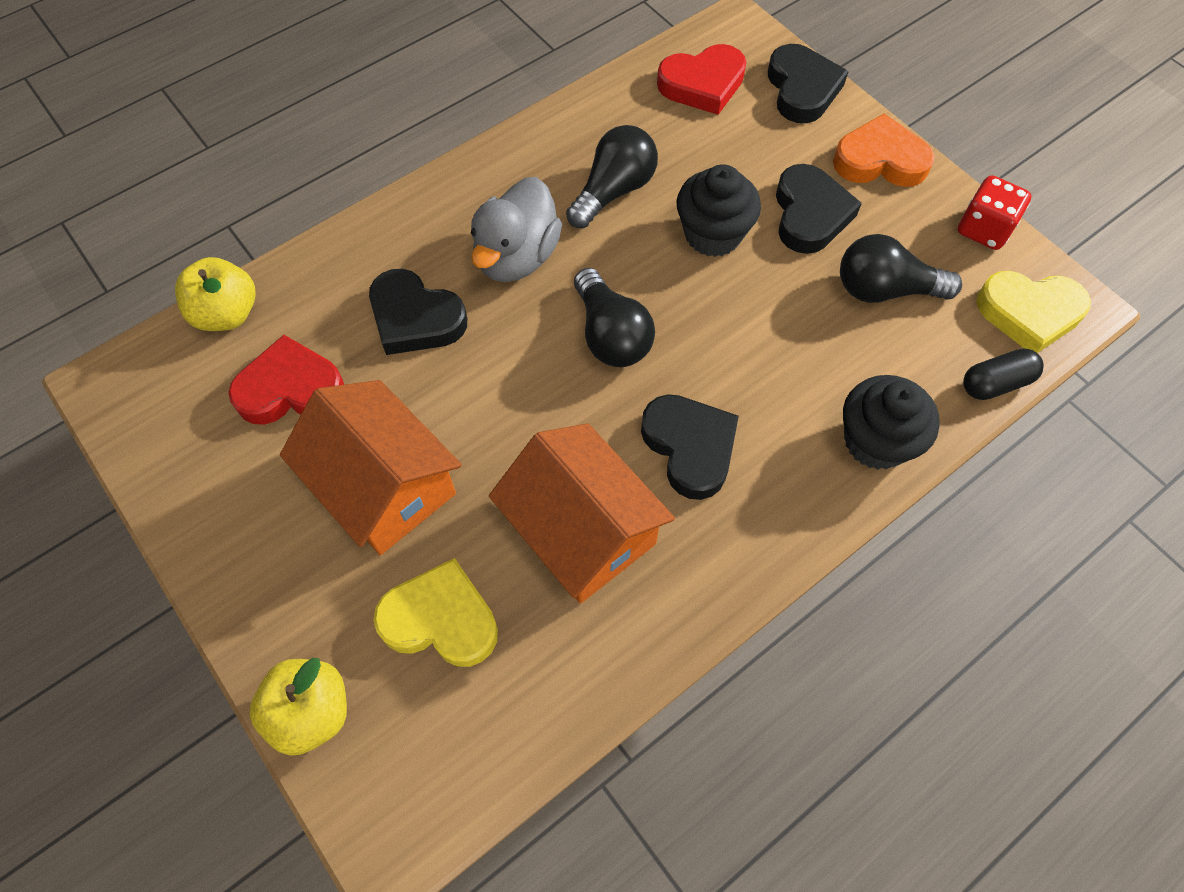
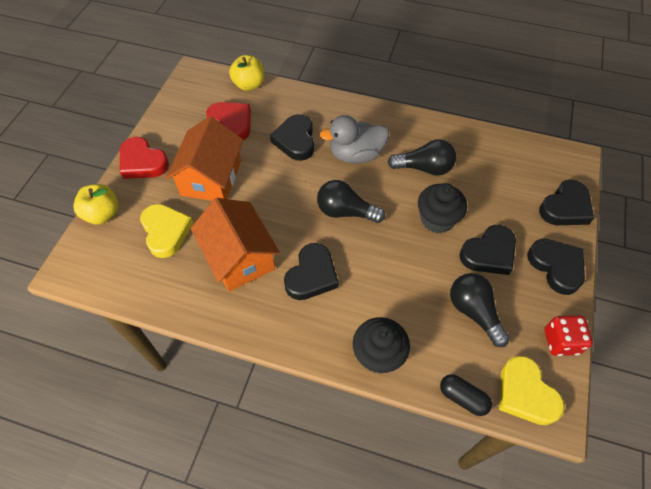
camera: 55 degrees right, 5 degrees down
(581, 531) = (239, 257): orange house -> orange house turned 45 degrees counterclockwise
(611, 335) = (345, 212): black light bulb -> black light bulb turned 75 degrees clockwise
(702, 84) = (522, 166): red heart -> red heart (143, 162)
(880, 160) = (556, 267): orange heart -> black heart

